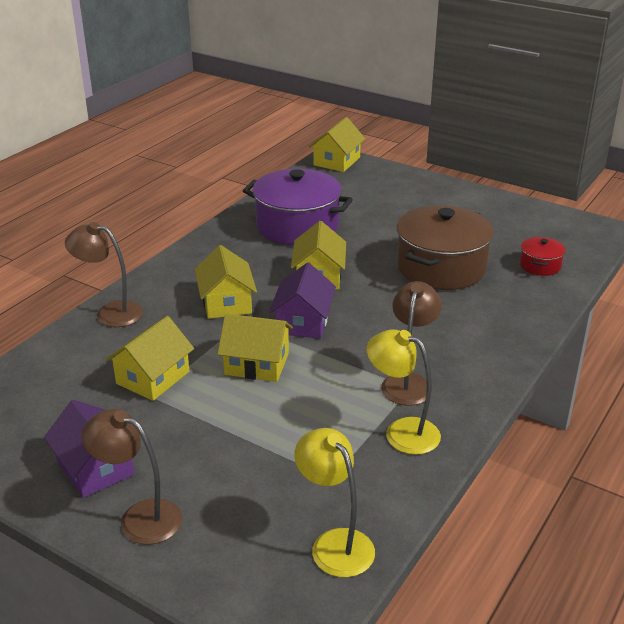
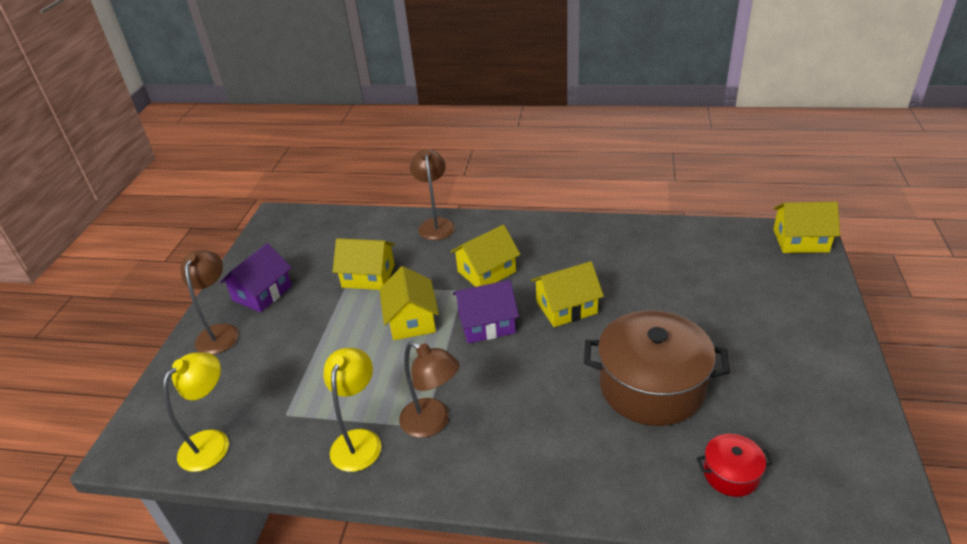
camera: 70 degrees right, 5 degrees up
(297, 226) = (642, 263): purple pot -> none
(408, 382) = (433, 423): brown lamp -> brown lamp turned 45 degrees clockwise

